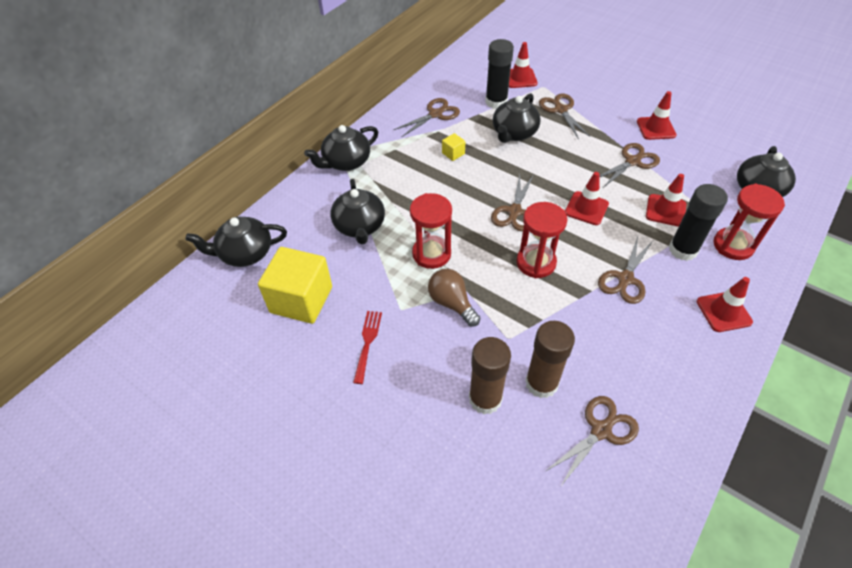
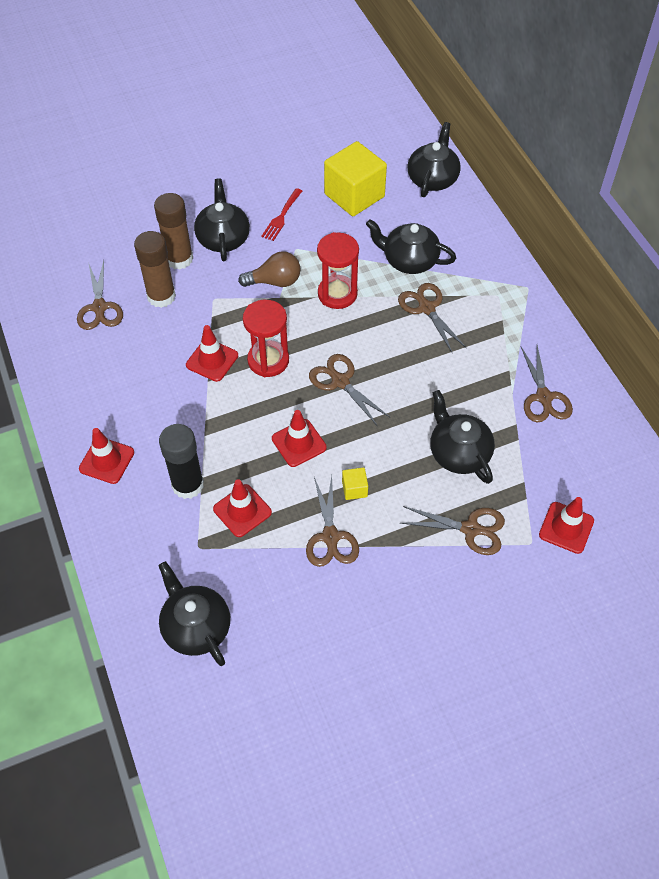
camera: 120 degrees right, 5 degrees up
(346, 162) = (509, 286): black teapot -> black teapot (223, 238)
(367, 342) = (281, 217): red fork -> red fork turned 75 degrees clockwise
(453, 153) = (462, 378): yellow cube -> yellow cube (354, 489)
(496, 102) = (530, 470): black glue stick -> none
(625, 279) = (197, 414): brown scissors -> brown scissors (426, 308)
(656, 128) = (366, 609): red traffic cone -> red traffic cone (212, 360)
(733, 245) = (156, 532): red hourglass -> none

